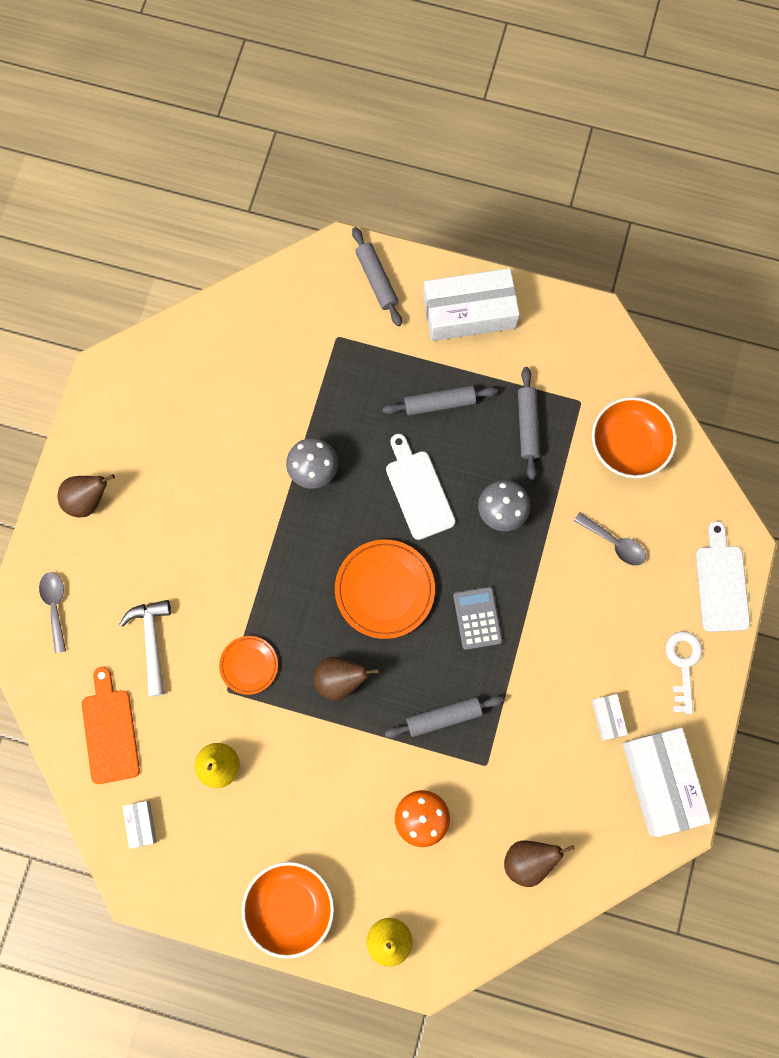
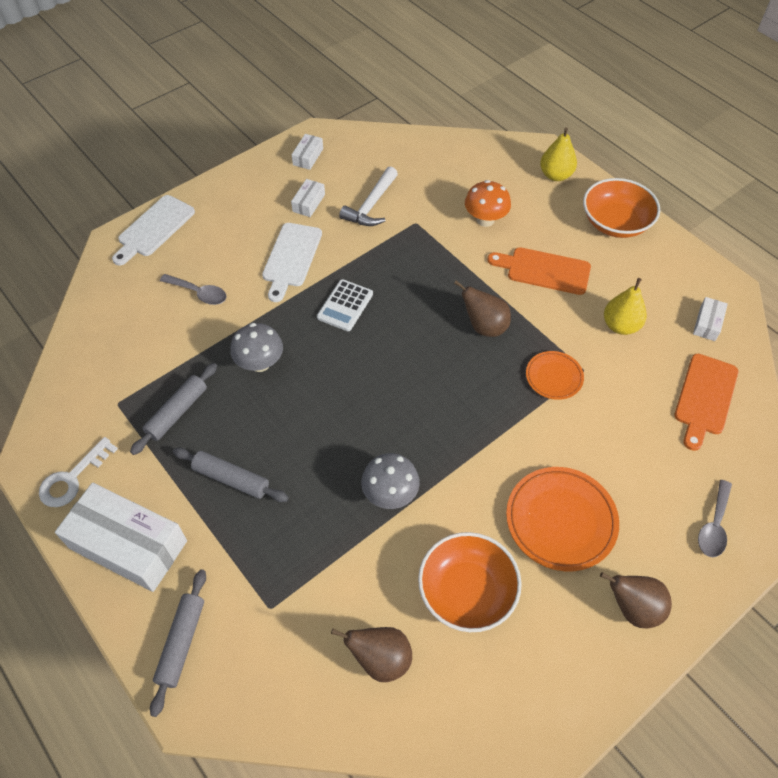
camera: 145 degrees left, 20 degrees down
(152, 641) = (631, 443): white hammer -> white hammer (371, 205)
(325, 787) = (544, 270): none -> orange cutting board
(384, 590) = (401, 365): orange plate -> orange plate (560, 521)
(418, 491) = (312, 420): white cutting board -> white cutting board (291, 258)
(443, 717) = (423, 263): grey rolling pin -> none
(477, 618) = (345, 306): grey calculator -> white calculator
(528, 860) = (430, 165): brown pear -> brown pear (380, 659)
(614, 543) = (198, 293): grey spoon -> grey spoon turned 135 degrees clockwise
(628, 445) = (117, 349): orange bowl -> orange bowl (467, 591)
(661, 782) = (308, 157): white box -> white box, size x0.44
(683, 664) = (230, 202): white key -> white key (72, 478)

